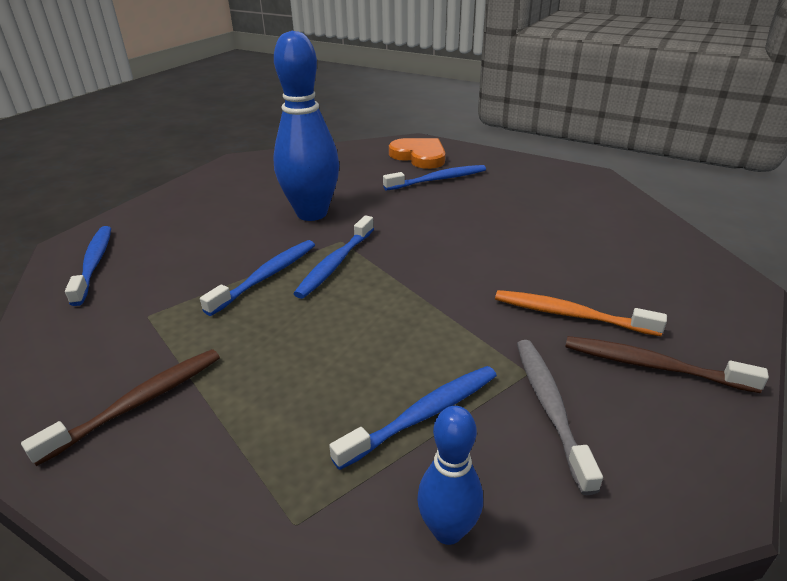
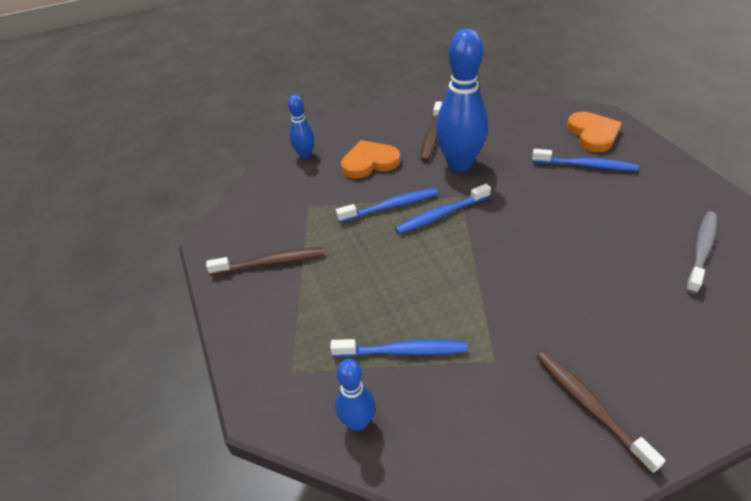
camera: 40 degrees right, 10 degrees up
(94, 264) = (305, 155): blue toothbrush -> blue bowling pin
(198, 244) = (369, 162): none -> orange heart
(256, 200) = (431, 136): none -> brown toothbrush
(550, 407) = (483, 391): grey toothbrush -> grey toothbrush (701, 250)
(570, 315) = (570, 336): orange toothbrush -> none

